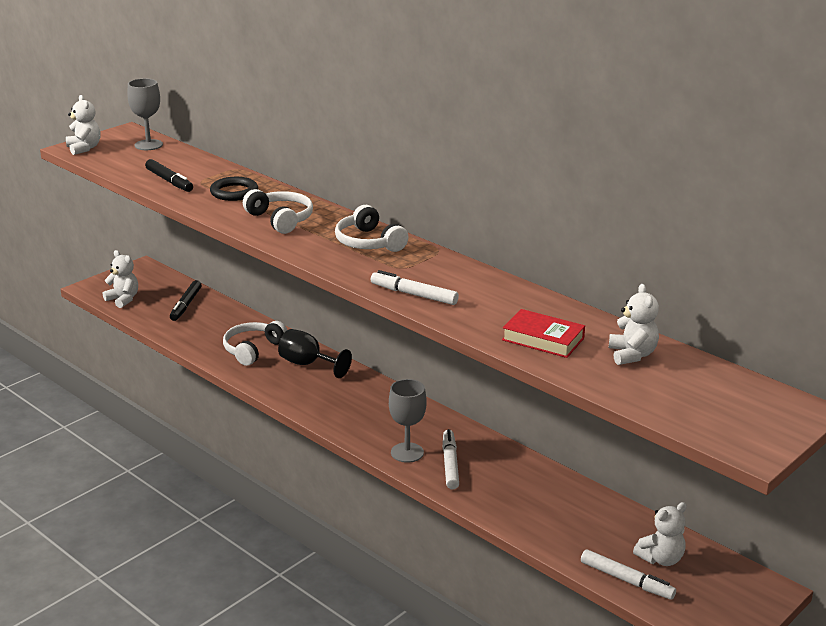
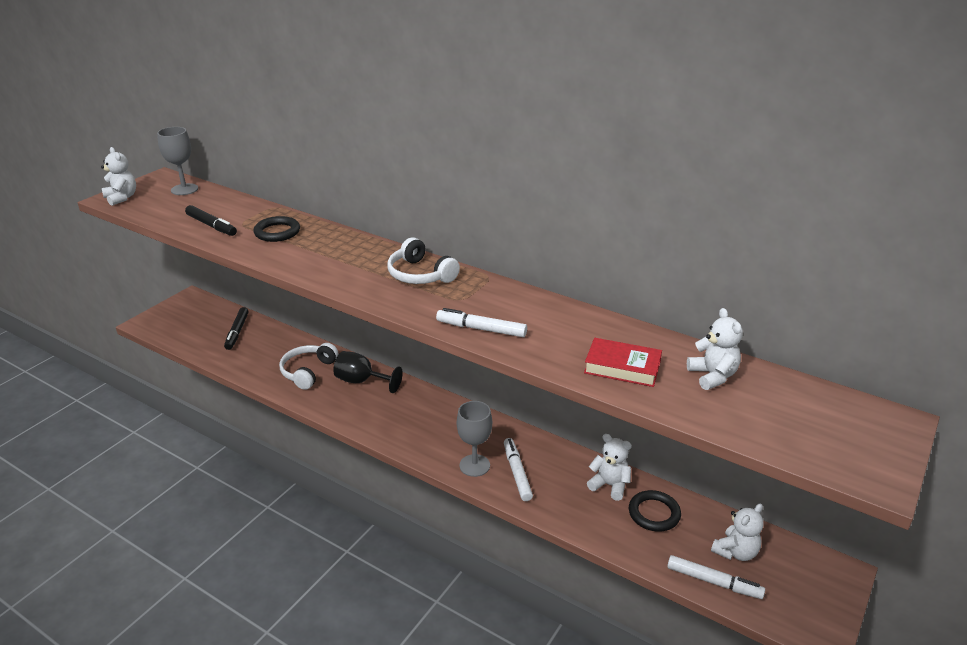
camera: 10 degrees left, 5 degrees up
(123, 299) = (177, 332): white teddy bear -> white teddy bear (609, 485)
(280, 219) = (329, 257): white headphones -> none
(585, 516) = (654, 513): none -> black ring

